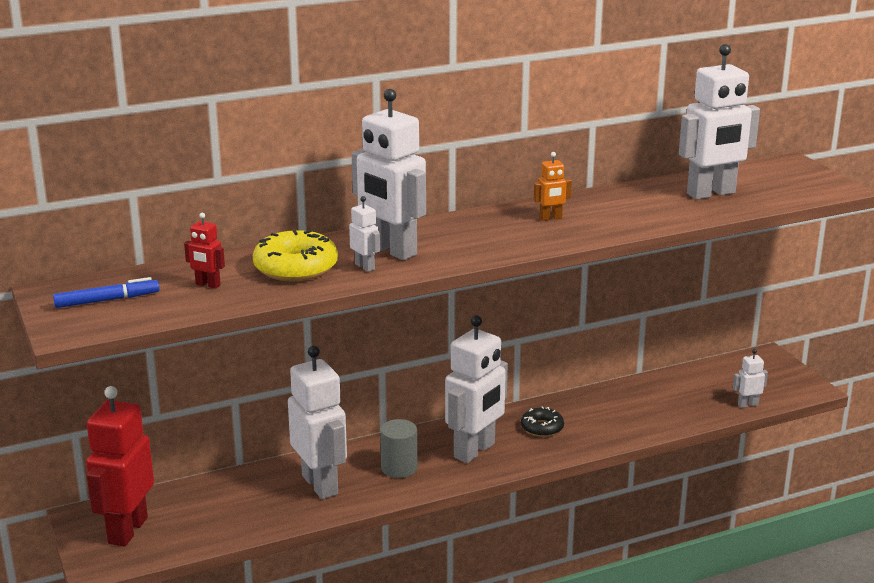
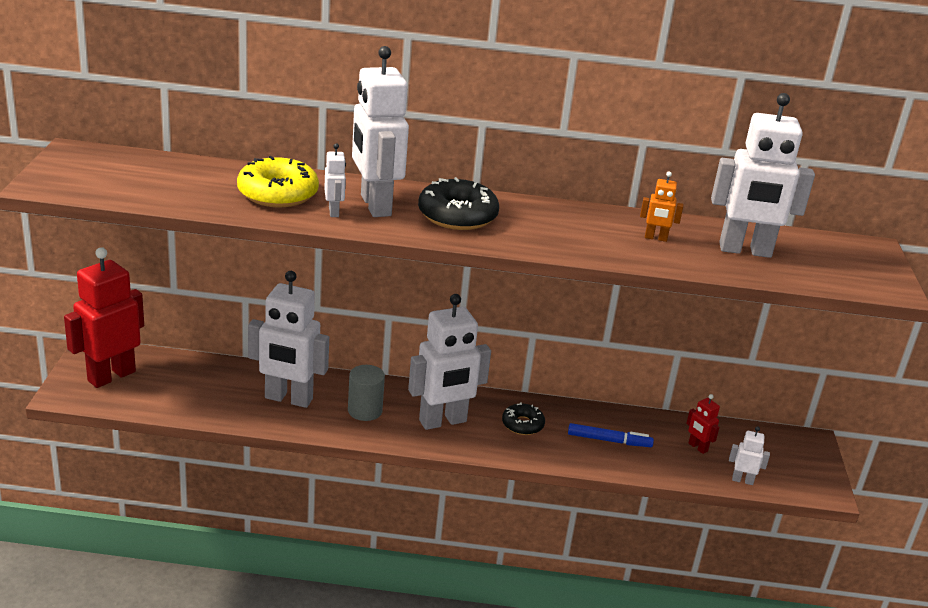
camera: 25 degrees right, 5 degrees up
(107, 300) = (102, 171): blue marker -> blue marker (609, 440)
(207, 285) = (191, 184): red robot -> red robot (697, 447)
(320, 485) = (288, 399): white robot -> white robot turned 105 degrees clockwise
(468, 237) = (457, 215): none -> black donut
(550, 218) = (554, 223): orange robot -> orange robot (655, 238)

